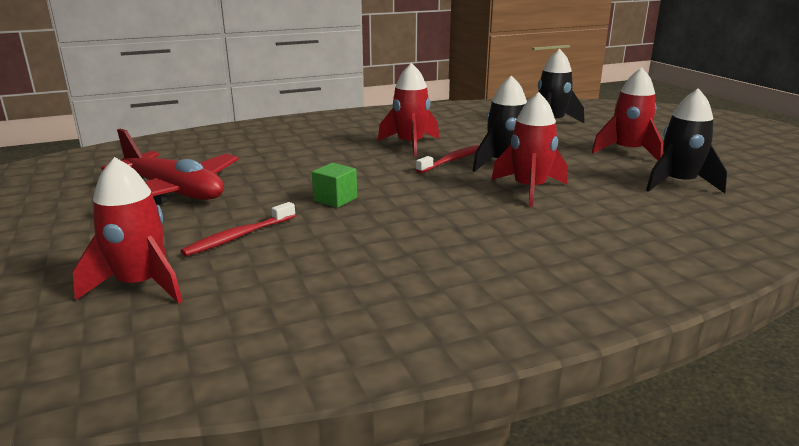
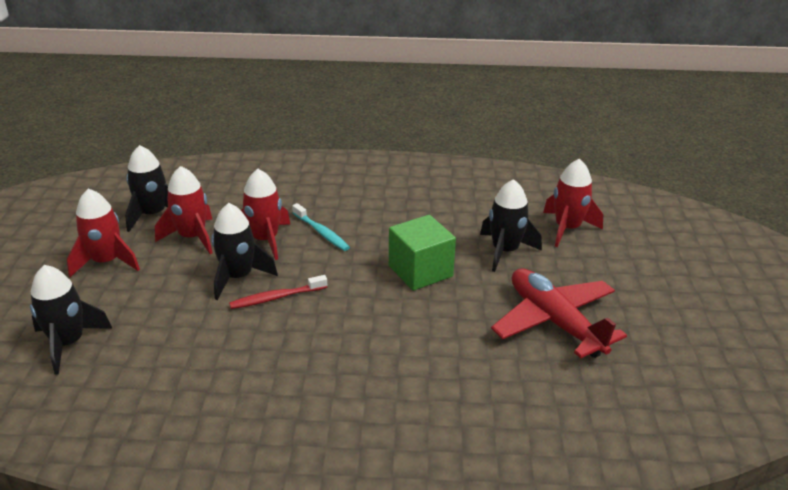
camera: 155 degrees left, 10 degrees up
(239, 236) = (505, 251): red toothbrush -> black rocket
(335, 199) = (420, 271): green cube -> green cube, size x1.78
(410, 145) = (284, 342): red rocket -> red rocket (192, 237)
(483, 207) = (321, 232): none -> turquoise toothbrush

